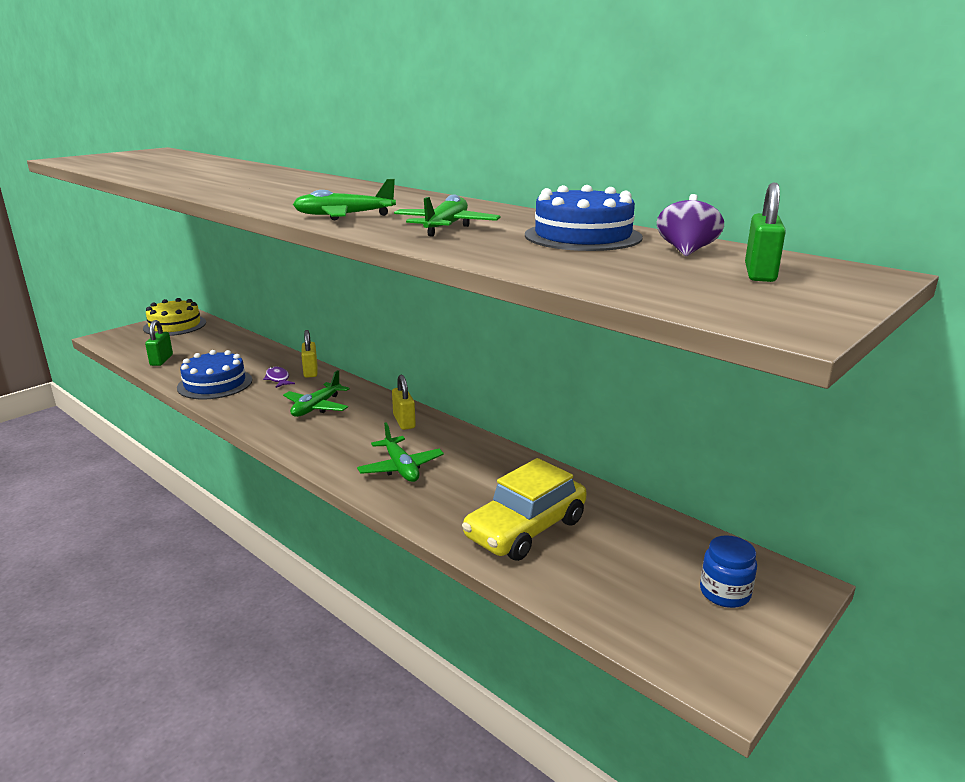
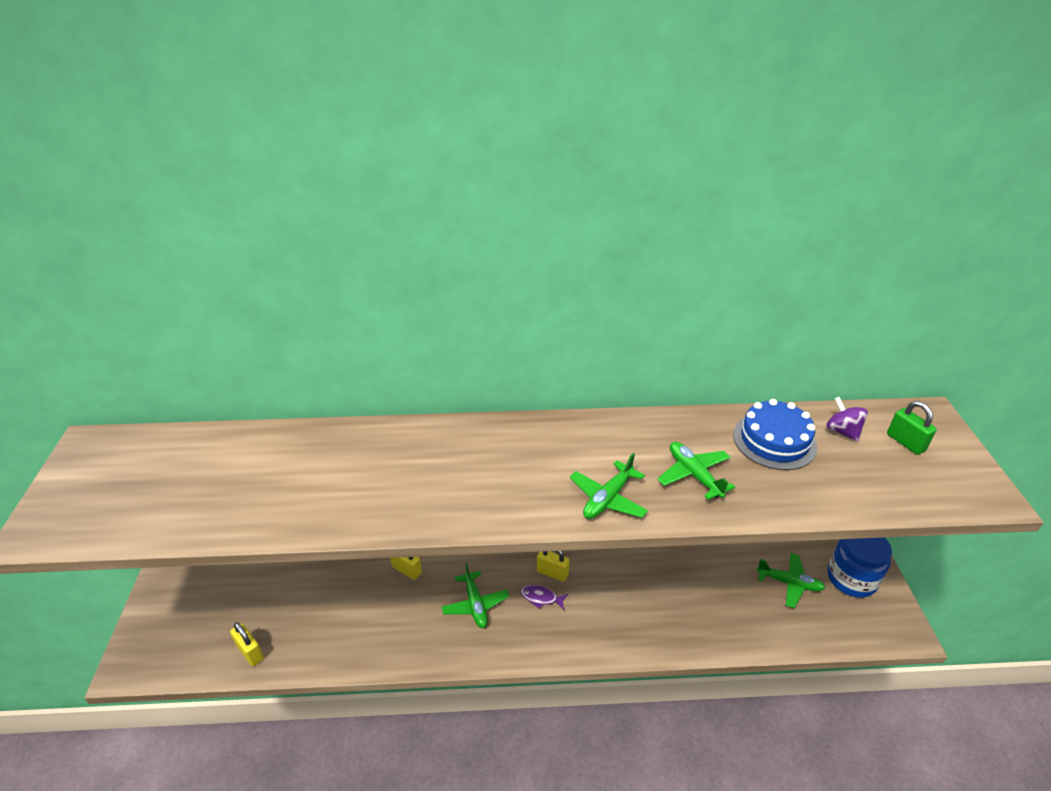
camera: 45 degrees left, 15 degrees up
(161, 360) = (250, 652): green padlock -> yellow padlock
(175, 325) = (173, 600): yellow cake -> none
(215, 384) = (354, 641): blue cake -> none
(278, 379) = (395, 597): purple fish -> purple fish (541, 598)
(401, 468) = (613, 616): green plane -> green plane (789, 583)
(525, 529) = (736, 609): yellow car -> none
(724, 593) = (851, 578): blue jar -> blue jar, size x1.70

